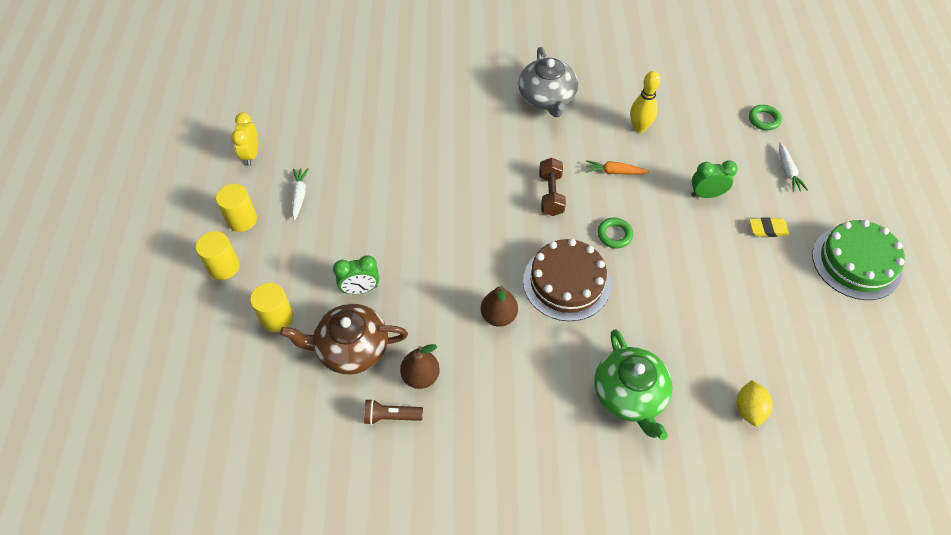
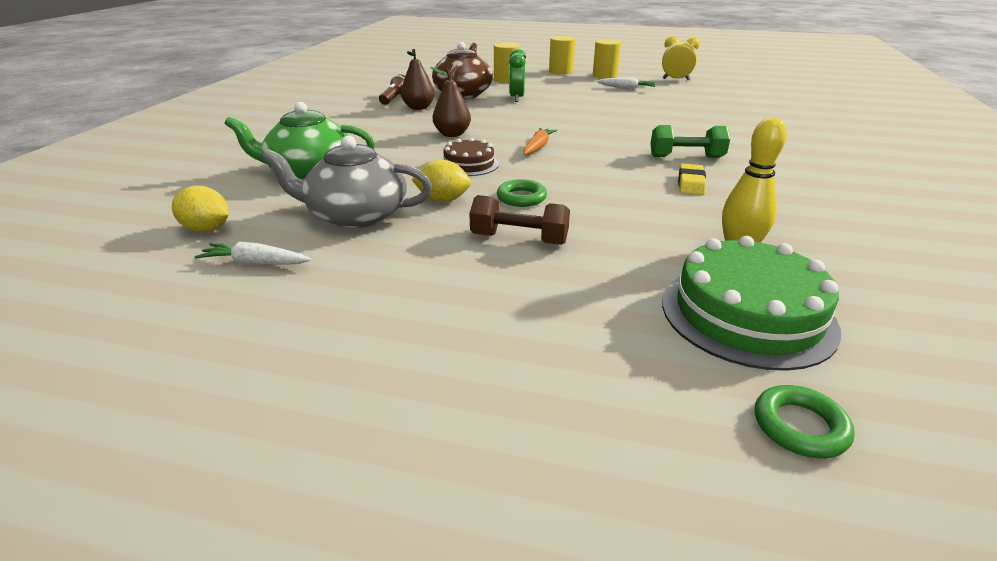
camera: 105 degrees right, 25 degrees down
(499, 148) = (686, 157): none -> green dumbbell
(547, 97) = (793, 193): grey teapot -> grey teapot (356, 215)
(551, 194) = (602, 173): brown dumbbell -> brown dumbbell (519, 239)
(566, 282) = (469, 164): brown cake -> brown cake, size x0.57
(614, 172) = (636, 215): orange carrot -> orange carrot (538, 147)
(638, 280) = (443, 200): none -> yellow lemon
(706, 194) = (570, 282): green clock -> none
(768, 229) = (463, 328): yellow eraser -> yellow eraser (690, 183)
(787, 171) = (609, 410): white carrot -> white carrot (255, 263)
(856, 262) = (306, 430): green cake -> green cake (747, 314)

